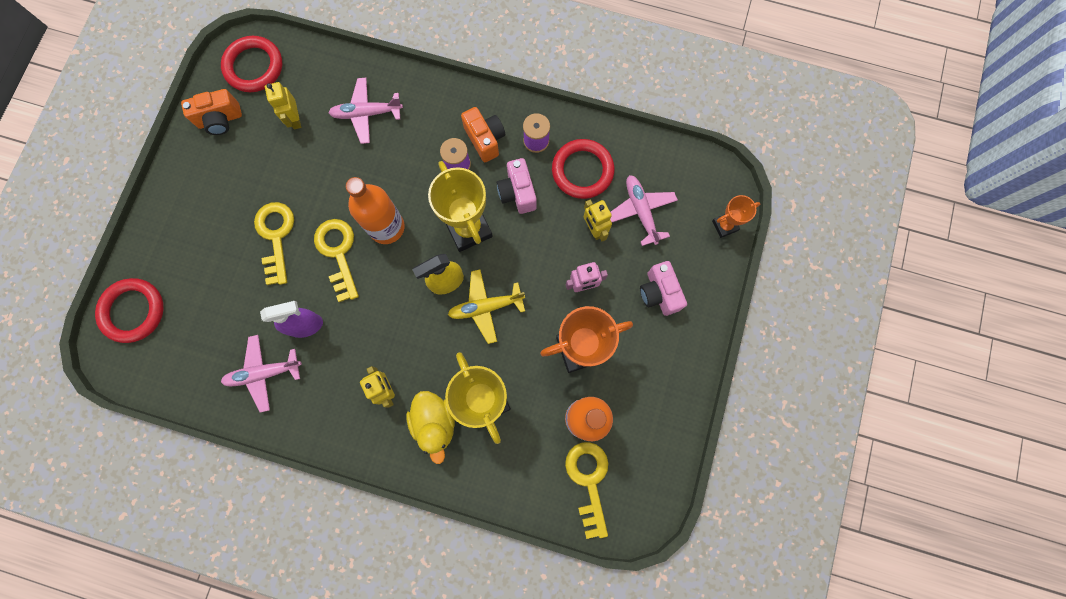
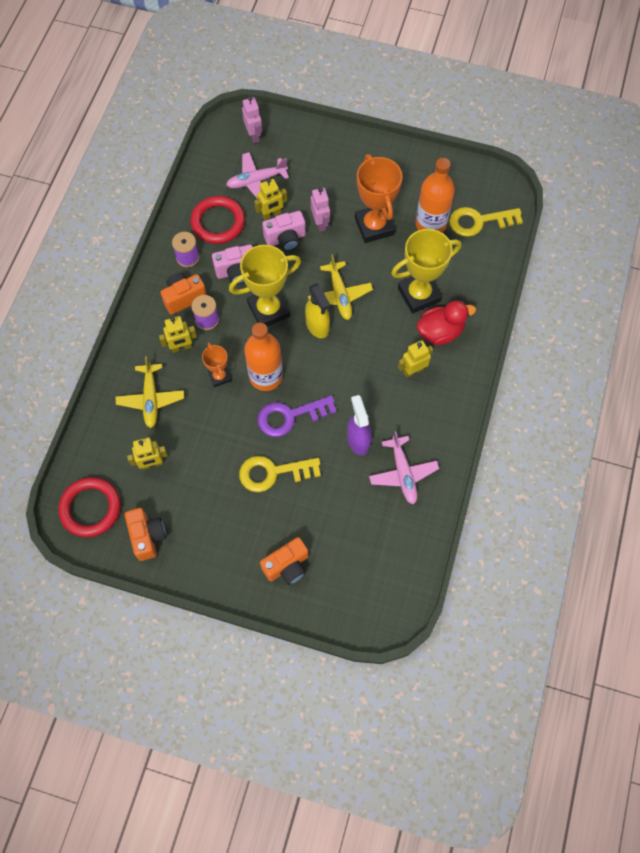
camera: 90 degrees left, 10 degrees down
(133, 311) = (346, 600): red ring -> none
(175, 252) = (287, 566): none -> orange camera
(338, 253) = (290, 416): yellow key -> purple key
(366, 113) = (151, 399): pink plane -> yellow plane
(425, 140) = (181, 347): none -> yellow robot
(434, 423) = (440, 332): yellow duck -> red duck
(659, 293) = (327, 170): pink camera -> pink camera (285, 239)
(706, 207) = (254, 135): none -> pink robot
(724, 225) = (270, 124): orange trophy -> orange trophy (219, 376)

